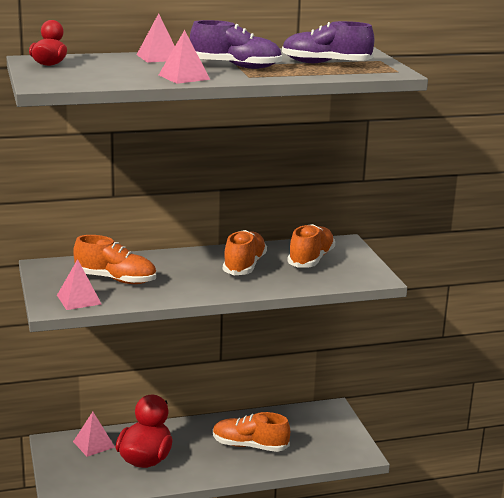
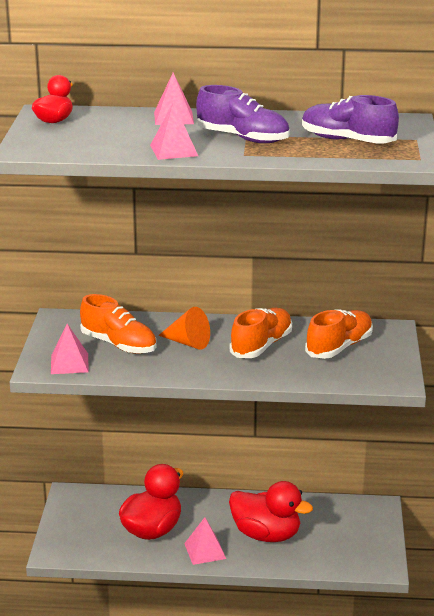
camera: 20 degrees right, 5 degrees up
(93, 444) = (109, 504): pink pyramid -> pink pyramid (205, 551)
(178, 271) = (188, 342): none -> orange cone
(250, 446) = (266, 534): orange shoe -> red duck

